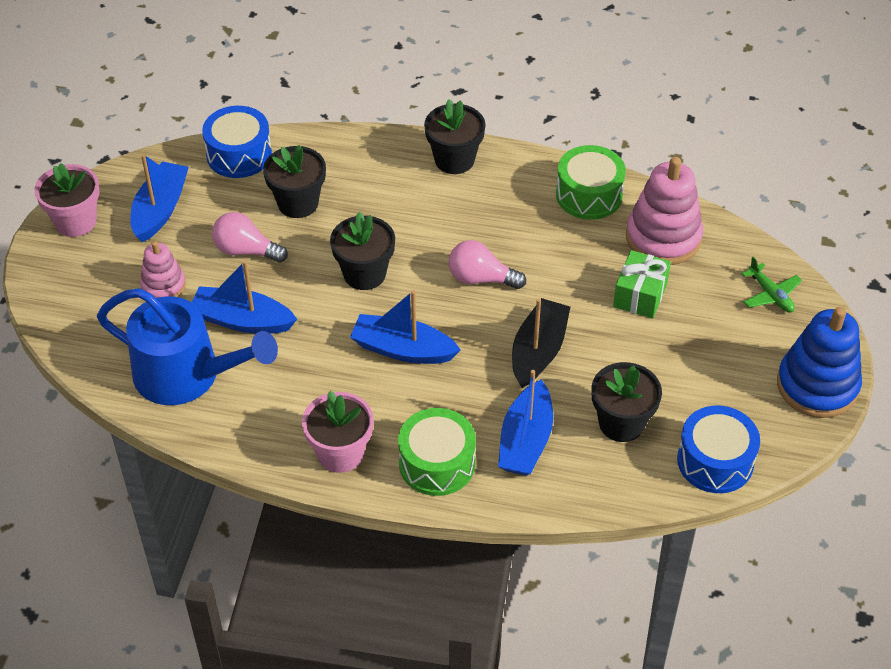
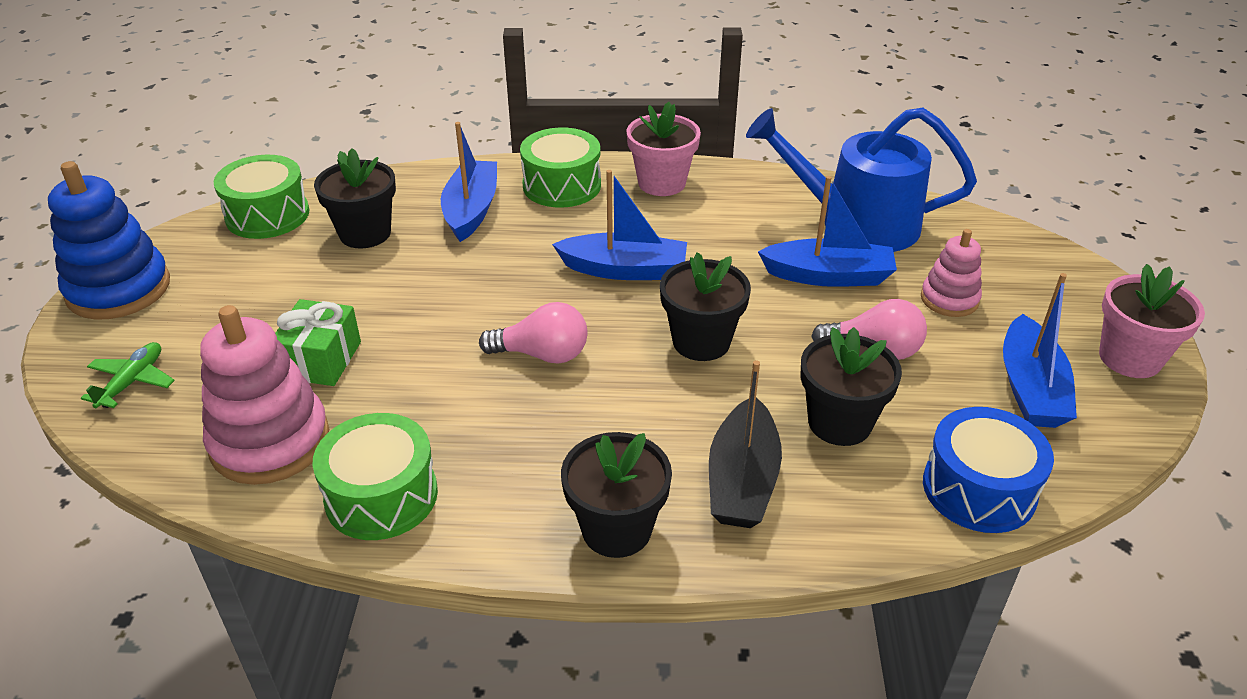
camera: 170 degrees right, 10 degrees down
(538, 351) = (460, 285): black boat -> black boat (742, 480)
(715, 461) = (267, 215): blue drum -> green drum
(770, 294) = (132, 382): green plane -> green plane turned 60 degrees clockwise

